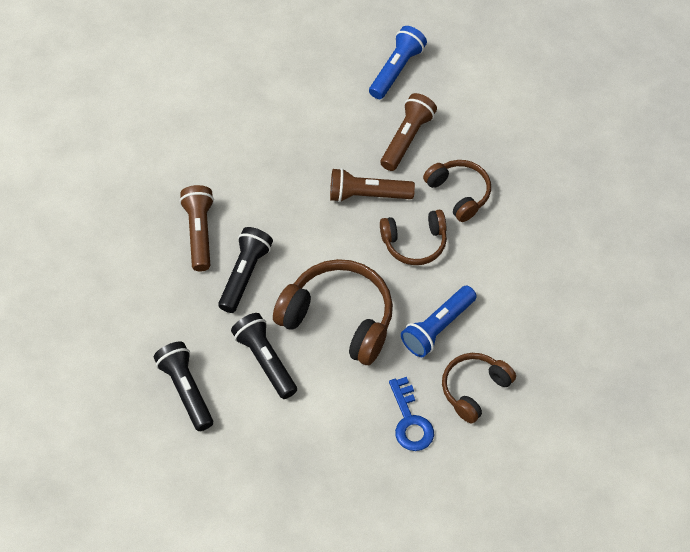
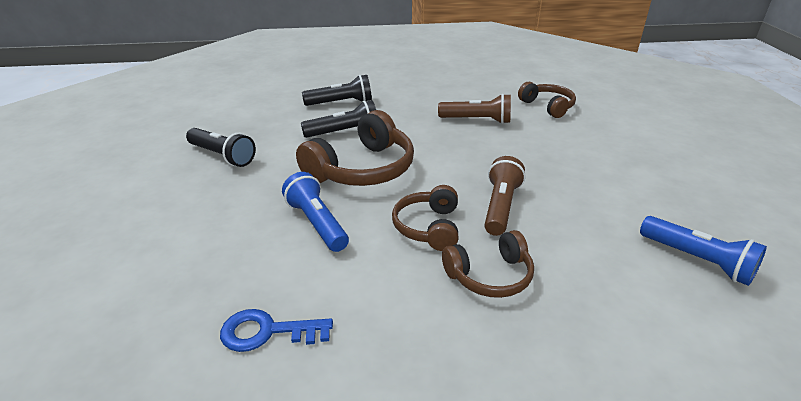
camera: 105 degrees right, 25 degrees down
(244, 275) = (429, 133): black flashlight -> black flashlight (222, 156)
(406, 139) = (580, 248): brown flashlight -> none
(410, 421) = (233, 189): blue key -> blue key (267, 332)
(474, 389) = (230, 234): brown headphones -> brown headphones (547, 106)

